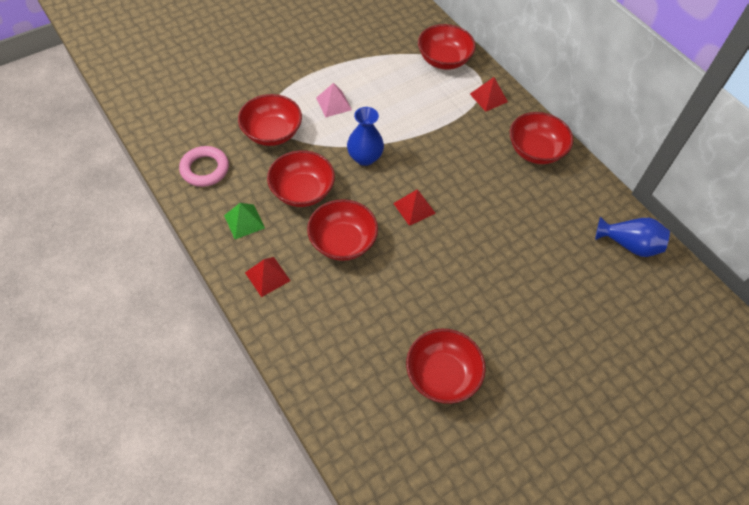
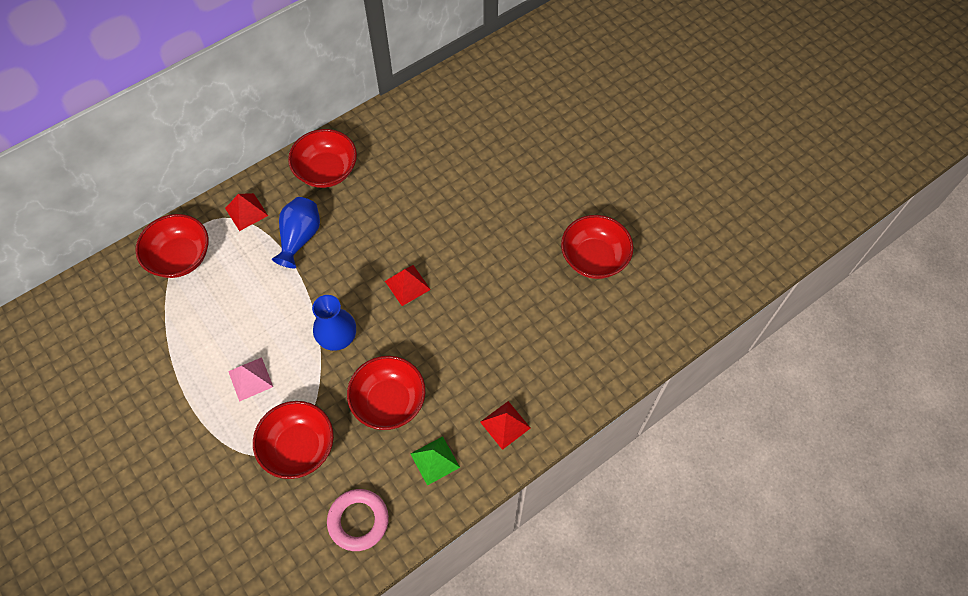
camera: 90 degrees left, 5 degrees up
(342, 242) = (455, 353): red bowl -> none
(629, 245) = (441, 104): blue vase -> blue vase (300, 238)

